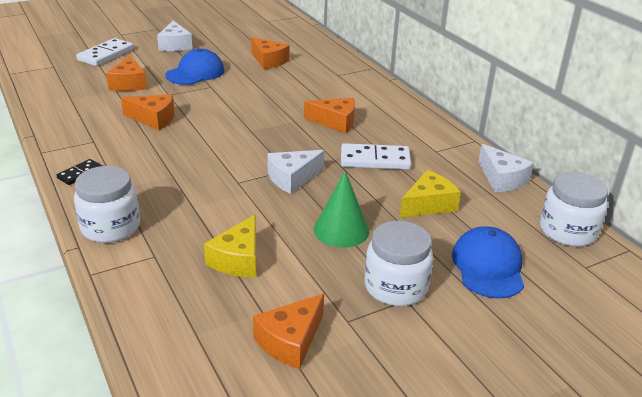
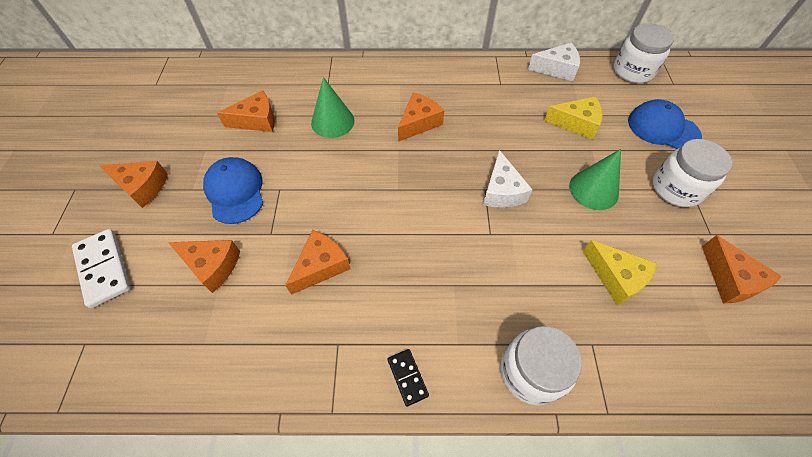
camera: 60 degrees left, 25 degrees up
(175, 45) = (142, 187): white cheese -> orange cheese
(297, 87) = (332, 121): none -> green cone
(375, 160) = (497, 125): white domino -> none
(428, 204) = (576, 123): yellow cheese -> yellow cheese turned 105 degrees clockwise

